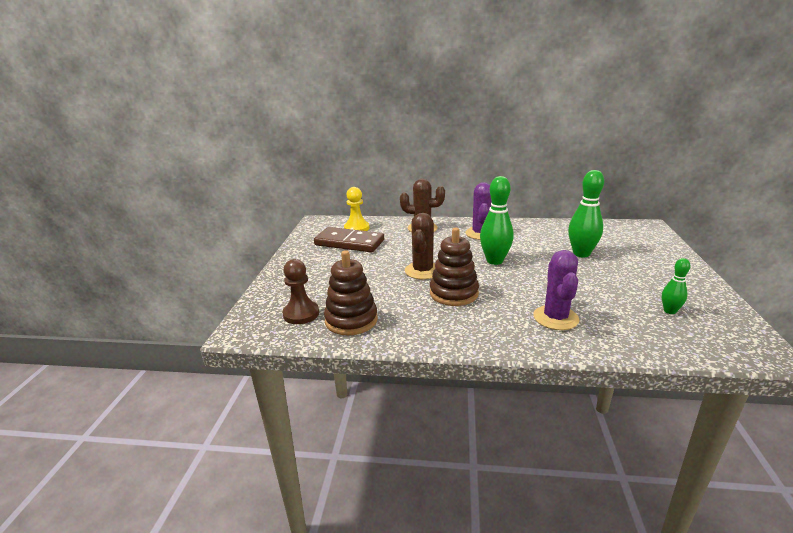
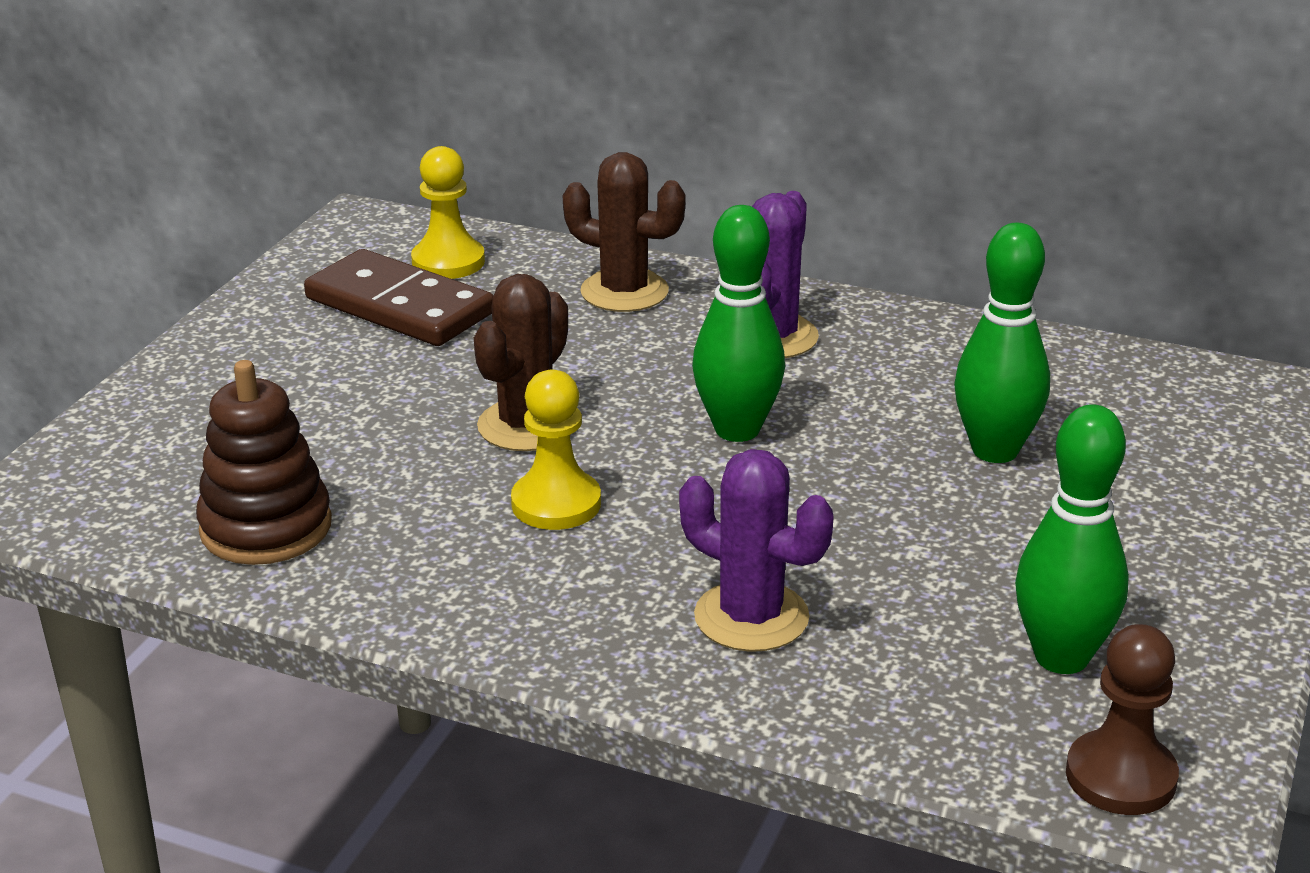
camera: 15 degrees right, 5 degrees up
(301, 314) = (164, 489): brown pawn -> brown pawn (1120, 777)
(454, 293) = (556, 504): brown stacking toy -> yellow pawn
(555, 318) = (751, 617): purple cactus -> purple cactus turned 75 degrees counterclockwise
(669, 311) = (1061, 657): green bowling pin -> green bowling pin, size x1.82

